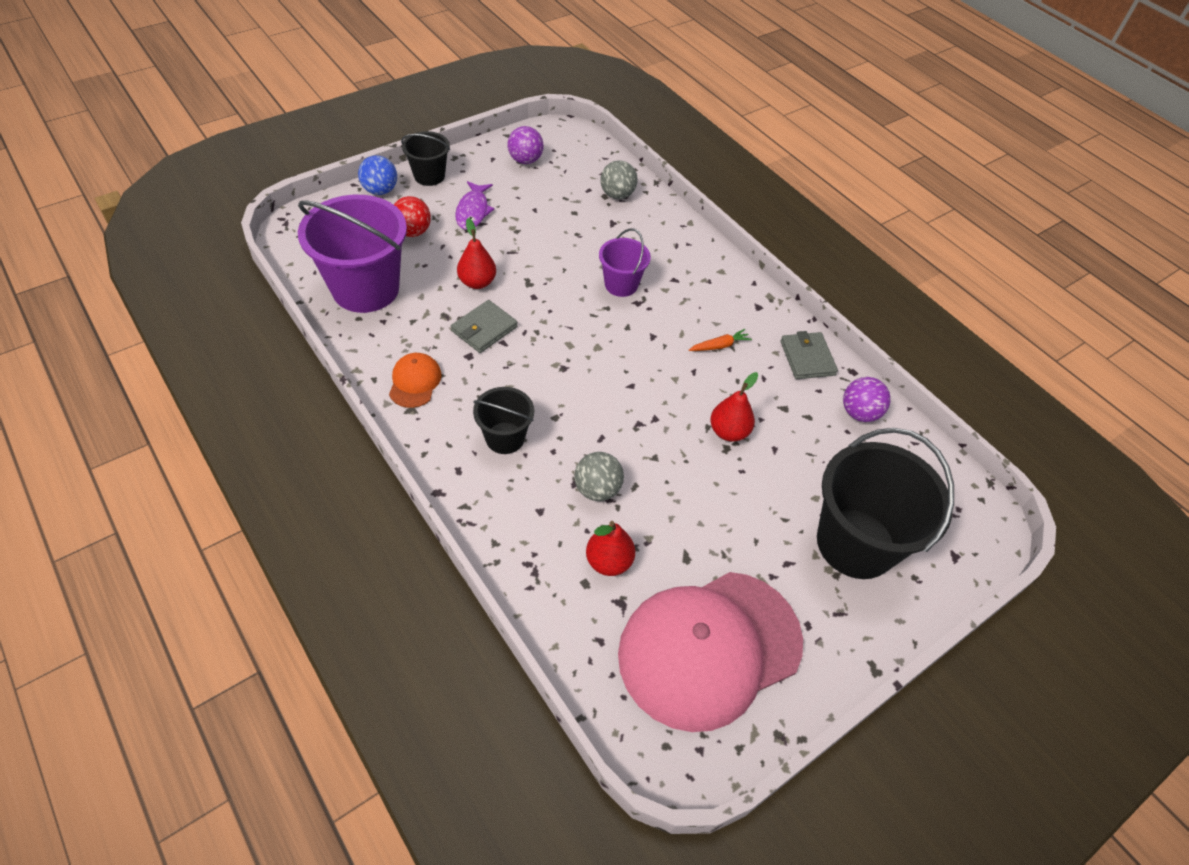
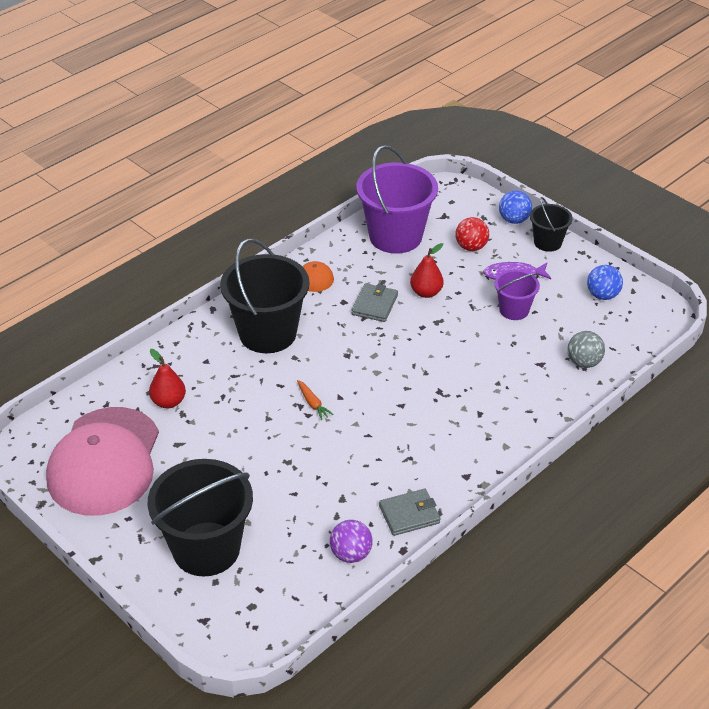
camera: 85 degrees right, 10 degrees down
(484, 329) = (375, 305): grey wallet -> grey wallet turned 75 degrees clockwise
(505, 438) = (267, 333): black bucket -> black bucket, size x1.91
(525, 160) = (602, 295): purple ball -> blue ball
(597, 489) = (230, 388): grey ball -> none
(621, 284) = (458, 378): purple bucket -> purple bucket (514, 310)
(709, 648) = (104, 461): pink cap -> pink cap turned 135 degrees counterclockwise
(719, 346) = (404, 450): orange carrot -> orange carrot (313, 403)
(728, 432) = (305, 462): red pear -> none

